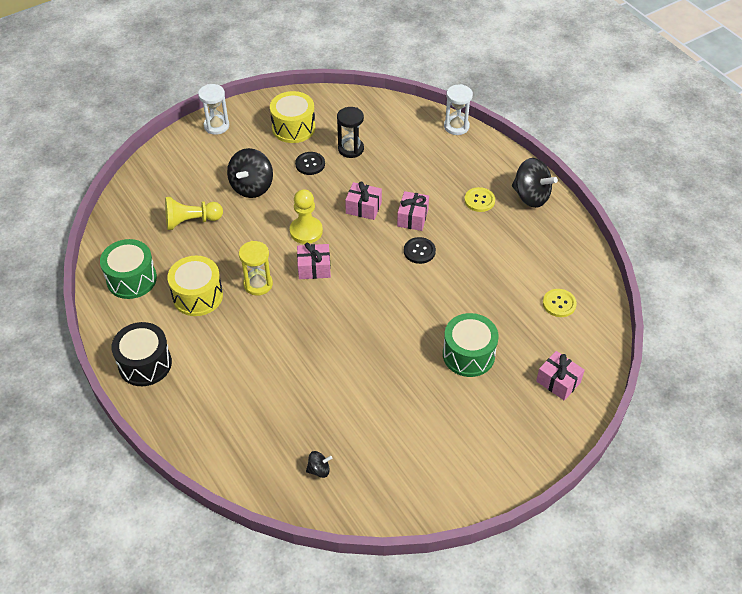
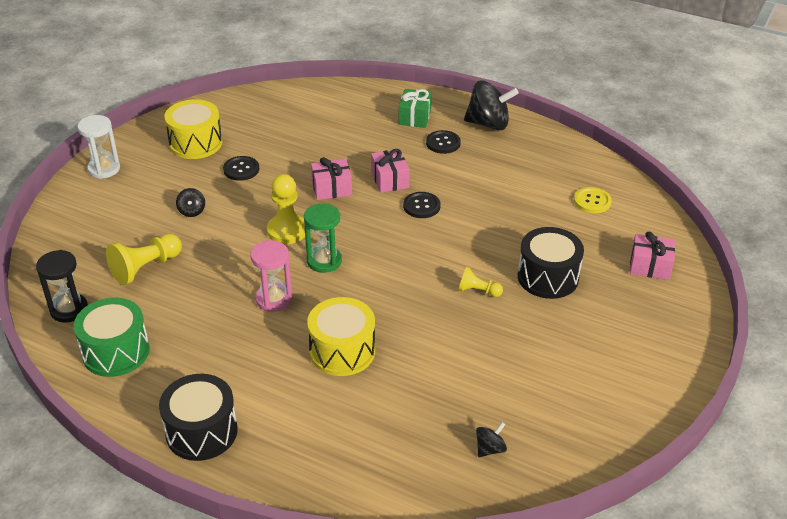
camera: 30 degrees left, 10 degrees down
(197, 296) = (212, 337): yellow drum -> yellow drum (342, 351)
(252, 187) = (192, 211): black spinning top -> black spinning top, size x0.48
(258, 284) = (274, 299): yellow hourglass -> pink hourglass
(314, 268) = (324, 261): pink gift -> green hourglass
(351, 149) = (274, 142): black hourglass -> black hourglass (69, 309)
(406, 342) = (478, 291): none -> yellow pawn
(456, 126) = (367, 90): white hourglass -> none
(468, 355) = (548, 277): green drum -> black drum
(475, 167) = (414, 117): none -> green gift
(479, 200) = (443, 143): yellow button -> black button

